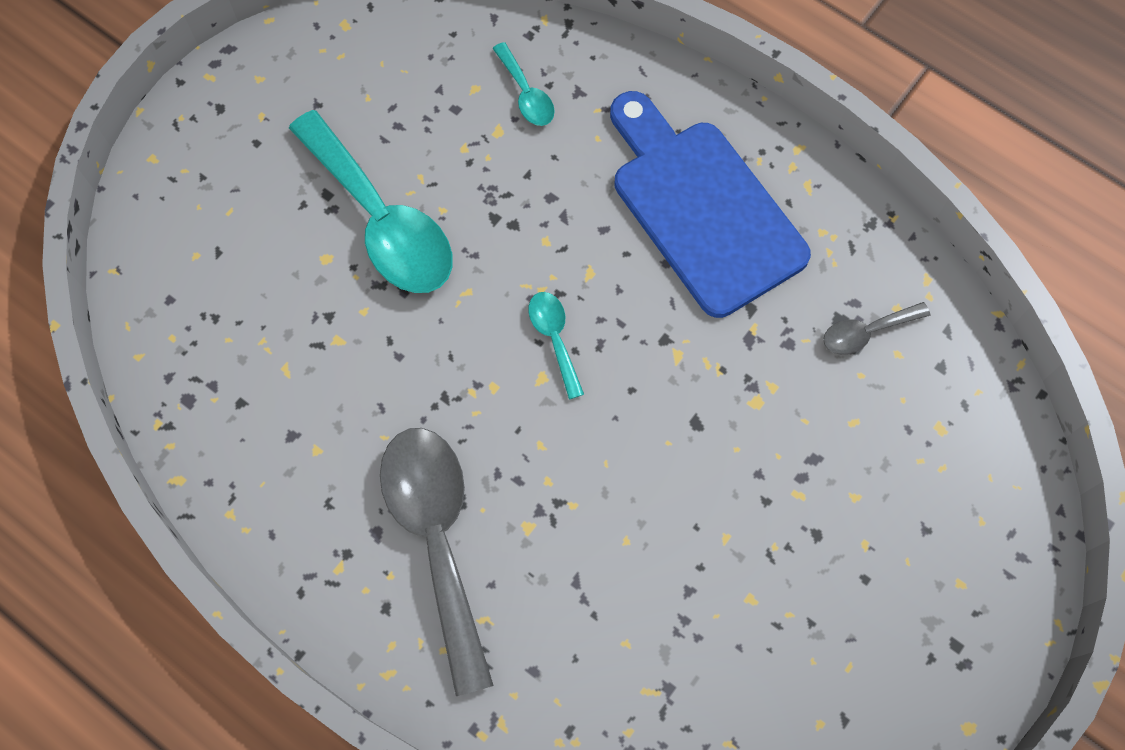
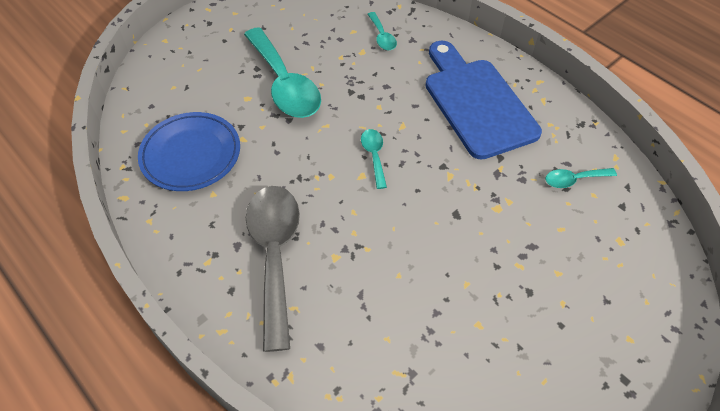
camera: 10 degrees right, 15 degrees down
(262, 384) = (191, 155): none -> blue plate
(866, 332) = (573, 180): grey spoon -> turquoise spoon

